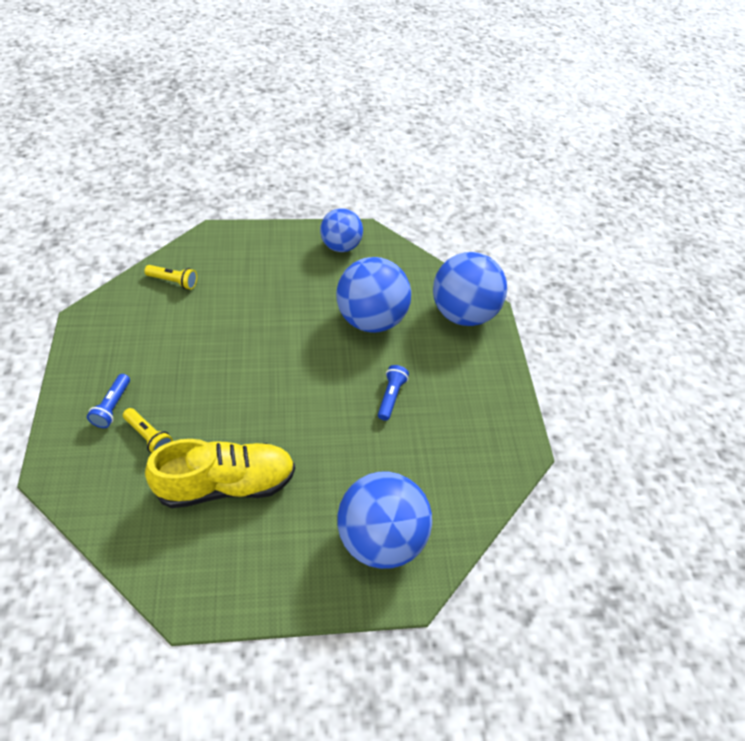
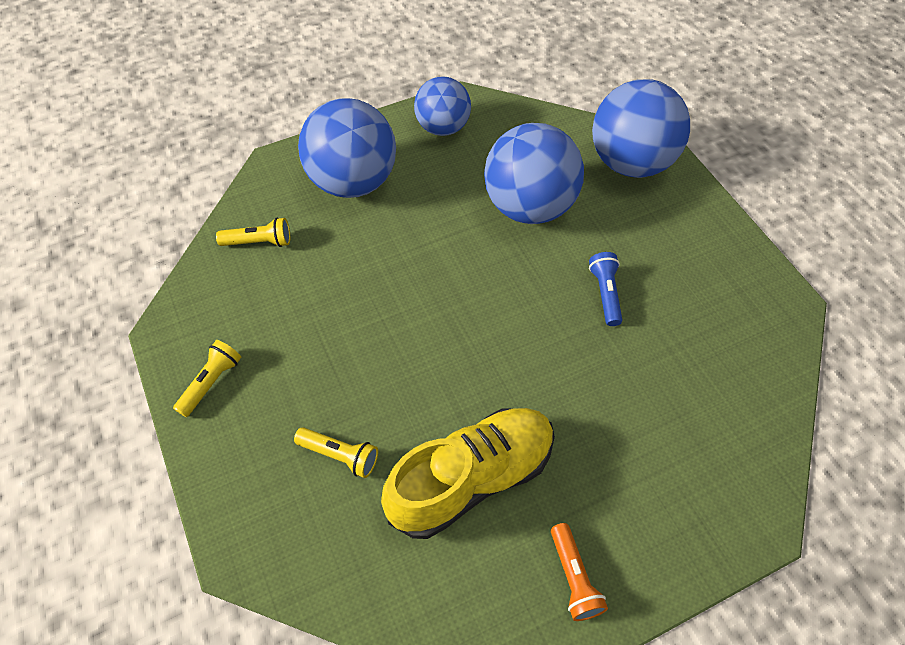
camera: 15 degrees left, 5 degrees up
(93, 360) = (211, 382): none -> yellow flashlight
(112, 406) = (270, 434): blue flashlight -> none
(258, 574) = (573, 577): none -> orange flashlight
(380, 538) = (690, 472): blue ball -> blue ball (353, 182)

